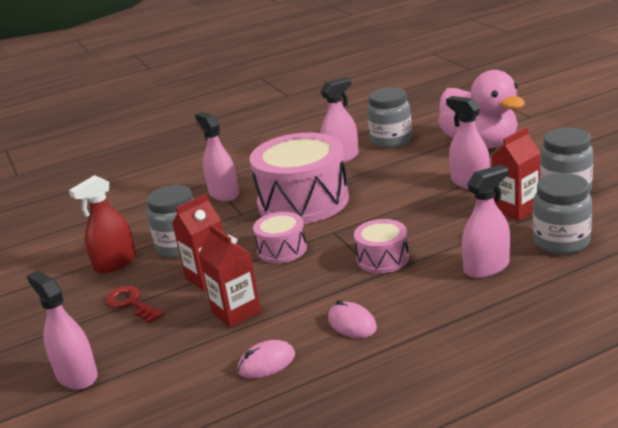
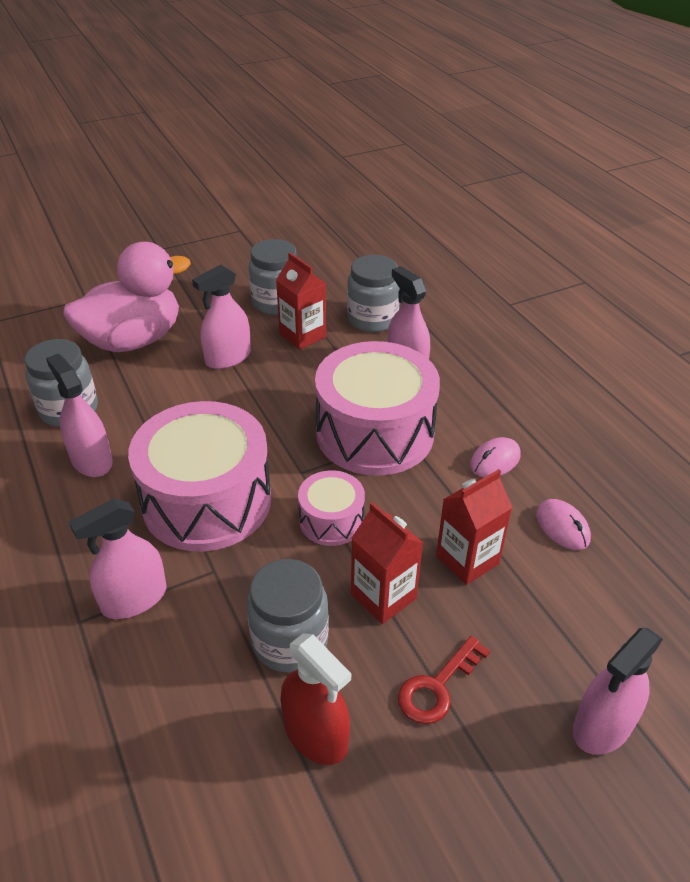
camera: 95 degrees left, 15 degrees up
(382, 258) = (375, 433): pink drum -> pink drum, size x2.02

